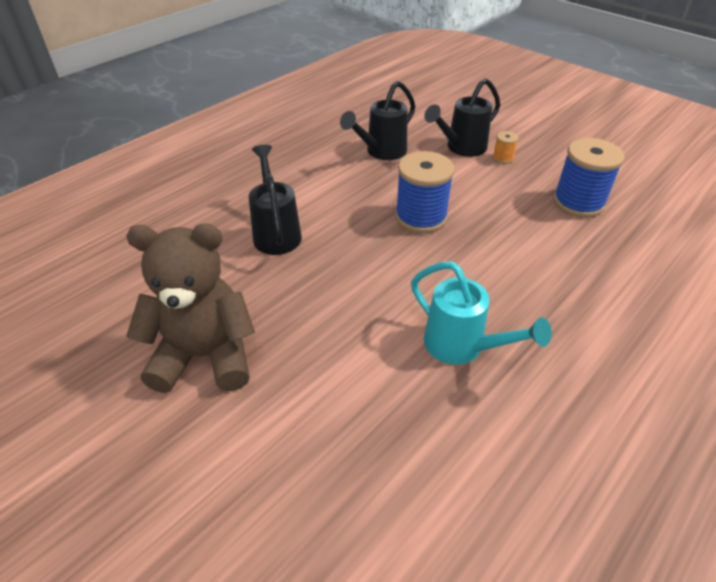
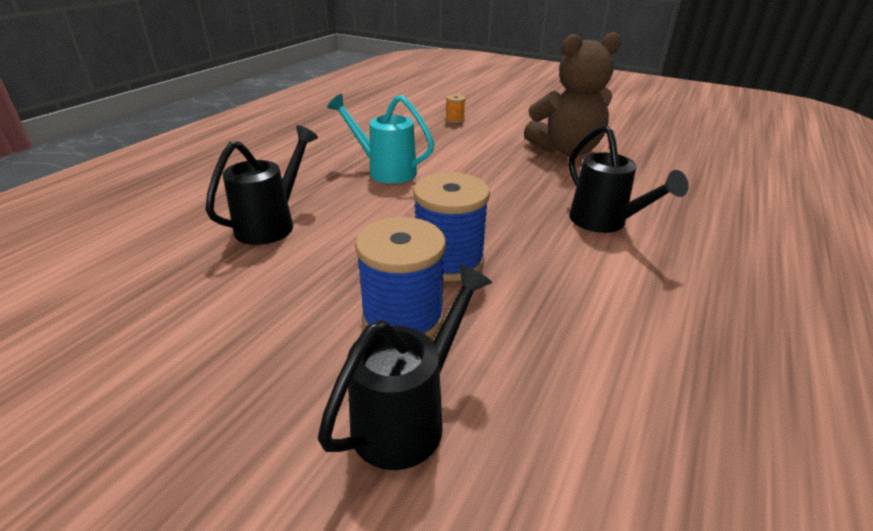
camera: 165 degrees right, 10 degrees down
(381, 152) = (566, 372): black watering can -> black watering can (271, 224)
(503, 158) = (319, 400): orange spool -> orange spool (455, 120)
(578, 202) = (210, 316): blue spool -> blue spool (403, 318)

